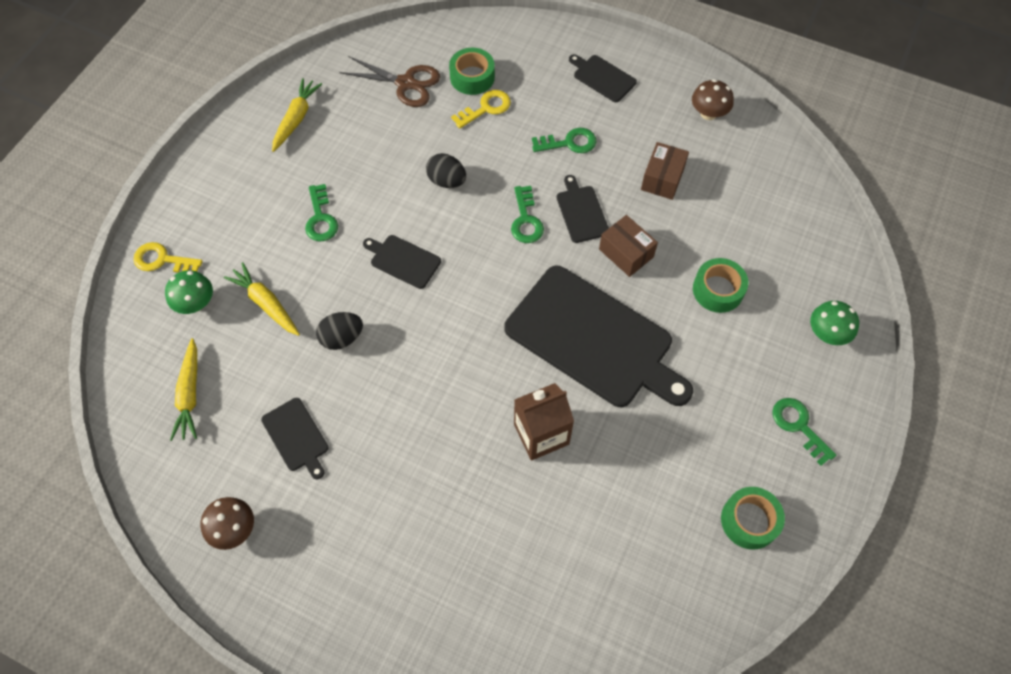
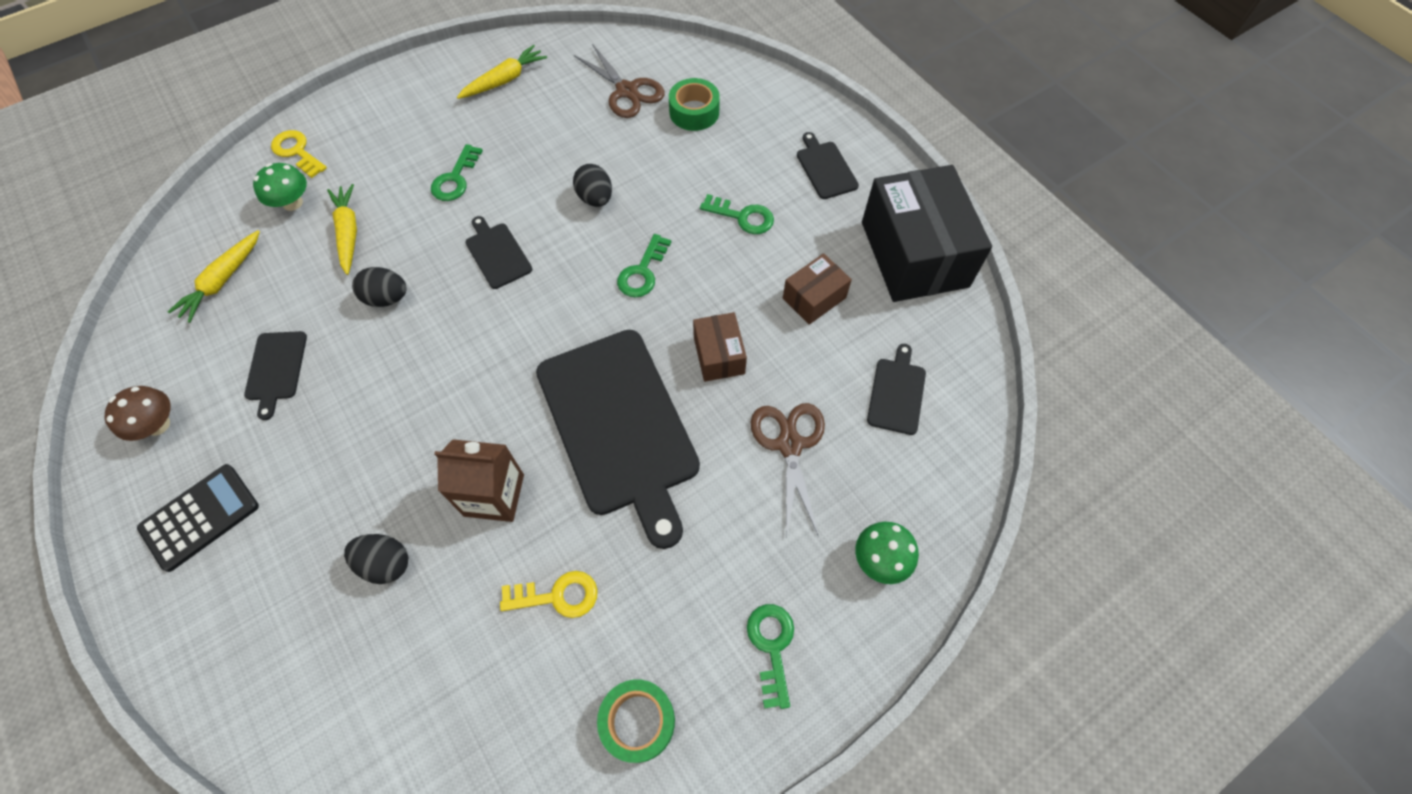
camera: 30 degrees right, 0 degrees up
(330, 573) = (200, 517): none -> black calculator
(486, 108) = (685, 147): yellow key -> yellow key (557, 595)
(500, 523) = (385, 563): none -> black egg
(581, 212) = (704, 291): black cutting board -> black cutting board (897, 393)
(708, 113) = (914, 254): brown mushroom -> black box
(718, 290) = (789, 444): green tape -> brown scissors

